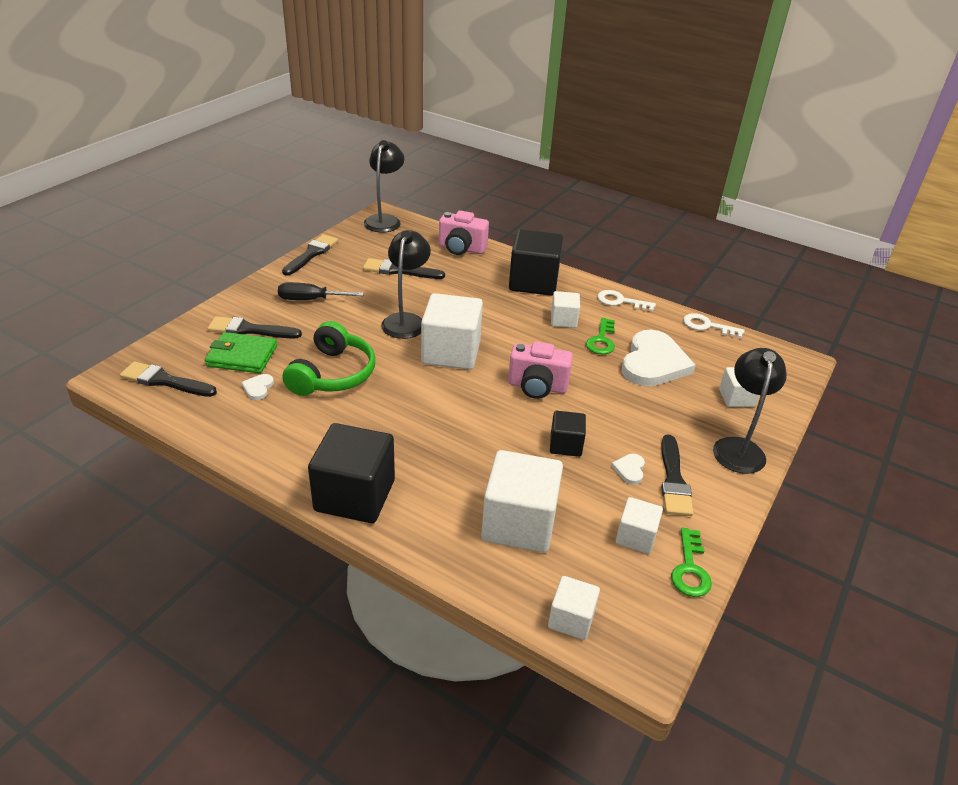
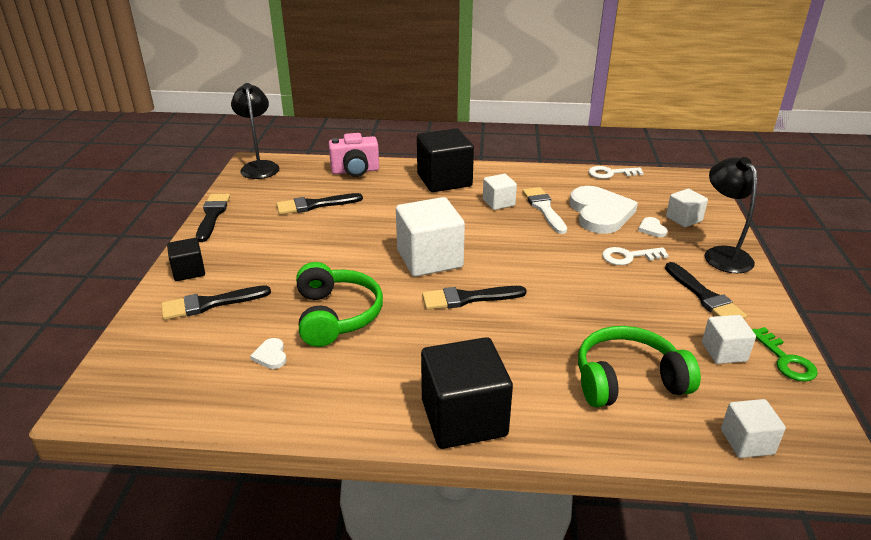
camera: 25 degrees left, 5 degrees down
(165, 381) = (157, 386): black brush -> black brush (468, 298)
(242, 356) = (225, 331): green wallet -> none
(310, 300) = (249, 256): black screwdriver -> none
(406, 320) = (362, 245): black lamp -> none
(519, 523) = (628, 380): white cube -> green headphones
(537, 387) = (530, 262): pink camera -> none
(565, 445) = (599, 300): black cube -> black cube (189, 271)
(601, 340) = (544, 208): green key -> white brush
(620, 301) = (529, 174): white key -> white key (628, 257)
(629, 470) = (666, 301): white heart -> white heart (652, 229)

